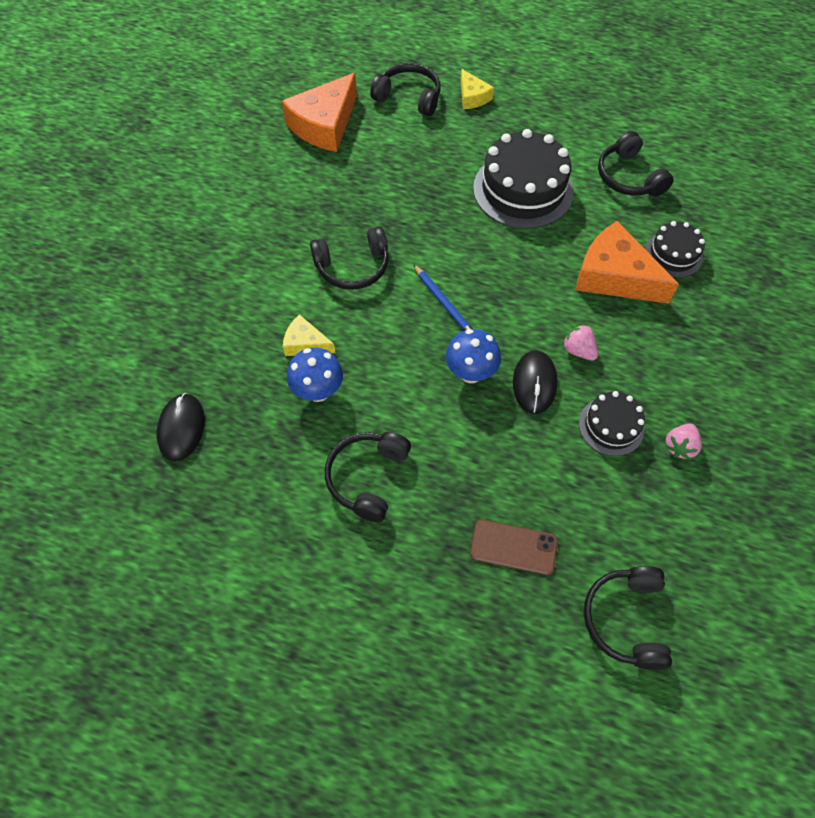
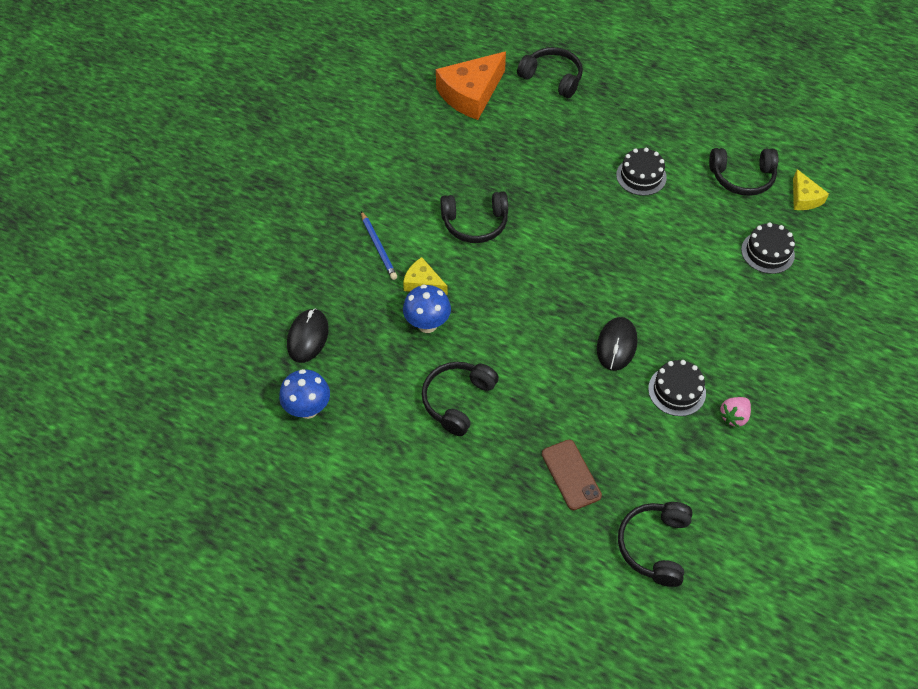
camera: 10 degrees right, 5 degrees down
(444, 303) = (550, 266): blue pencil -> blue pencil (378, 247)
(470, 373) = (562, 328): blue mushroom -> blue mushroom (308, 409)
(472, 97) = (611, 85): yellow cheese -> yellow cheese (804, 198)
(513, 547) = (571, 475): brown phone -> brown phone turned 45 degrees clockwise
(523, 189) = (641, 176): black cake -> black cake, size x0.54
(578, 350) = (661, 323): pink strawberry -> none
(614, 276) = (709, 264): orange cheese -> none
(628, 177) = (742, 177): black headphones -> black headphones turned 75 degrees counterclockwise

